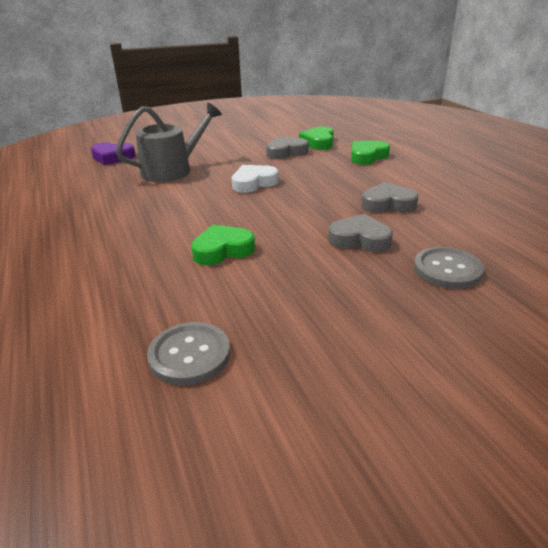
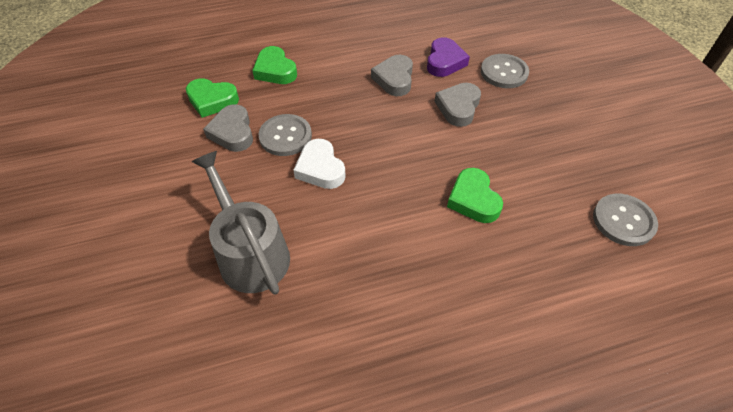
camera: 85 degrees left, 20 degrees up
(113, 157) = (160, 343): purple heart -> purple heart (444, 62)
(287, 168) = (285, 136): none -> grey button

